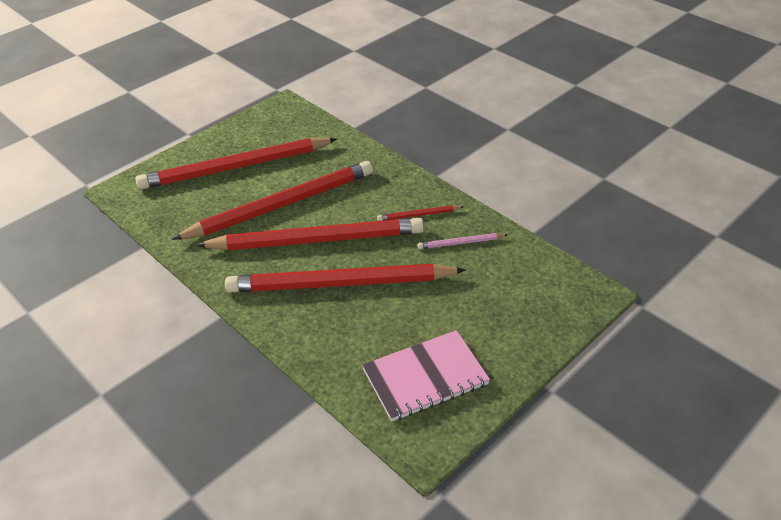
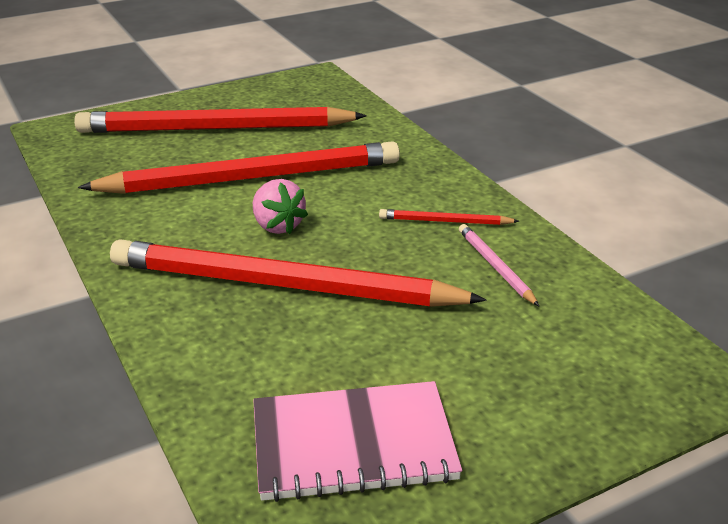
camera: 15 degrees right, 10 degrees down
(316, 240) = (277, 226): red pencil -> pink strawberry
(461, 243) = (496, 267): pink pencil -> pink pencil turned 60 degrees clockwise

